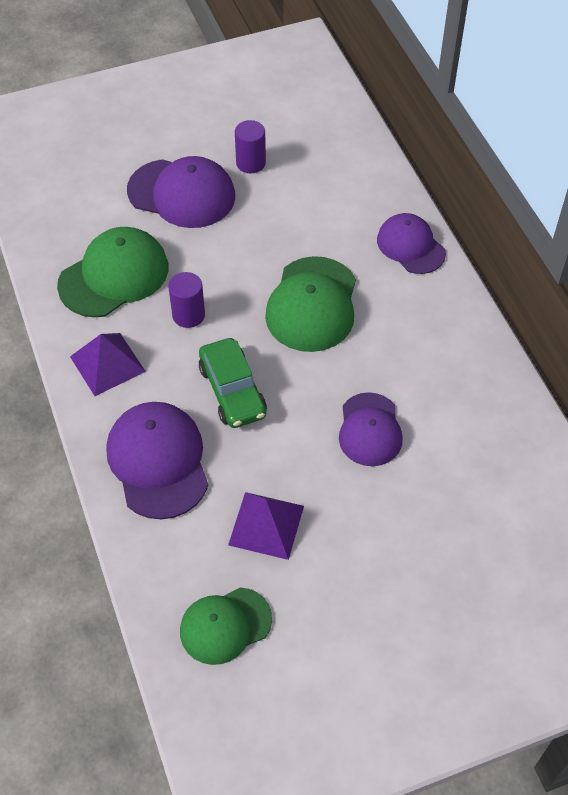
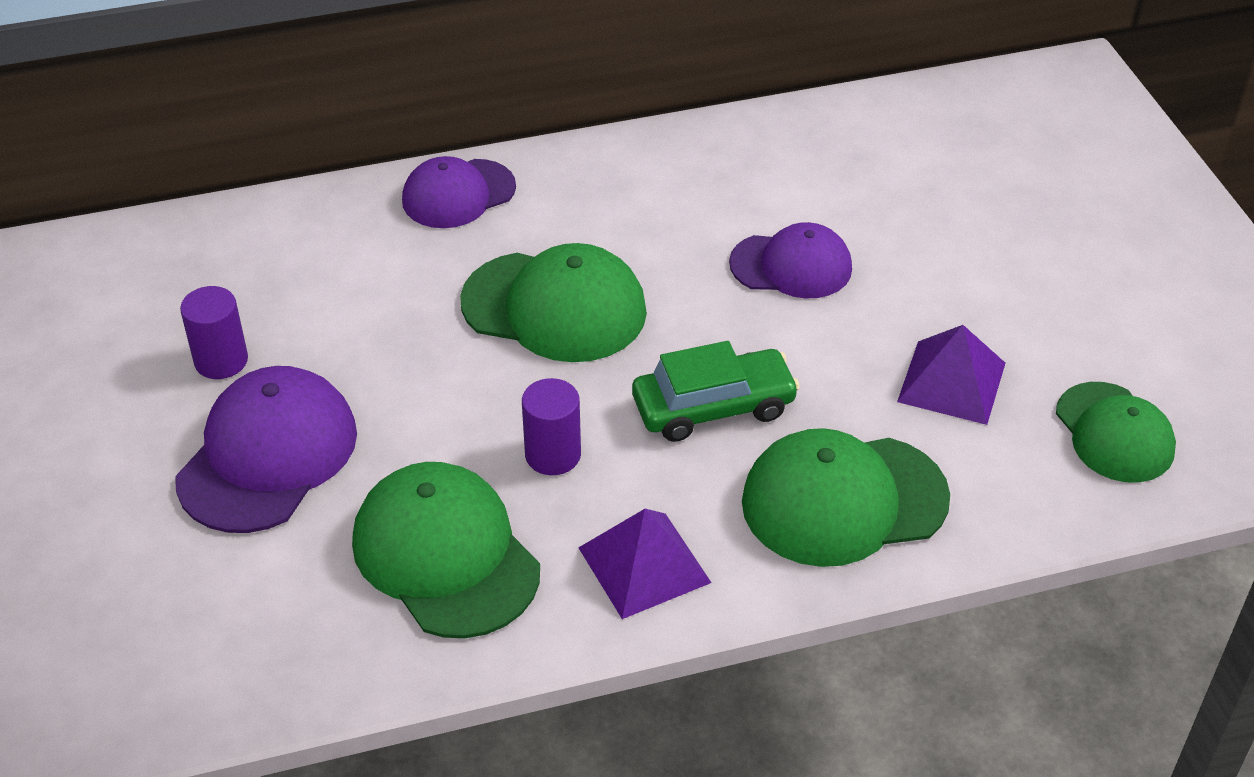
camera: 85 degrees left, 10 degrees down
(158, 461) = (843, 500): purple cap -> green cap

